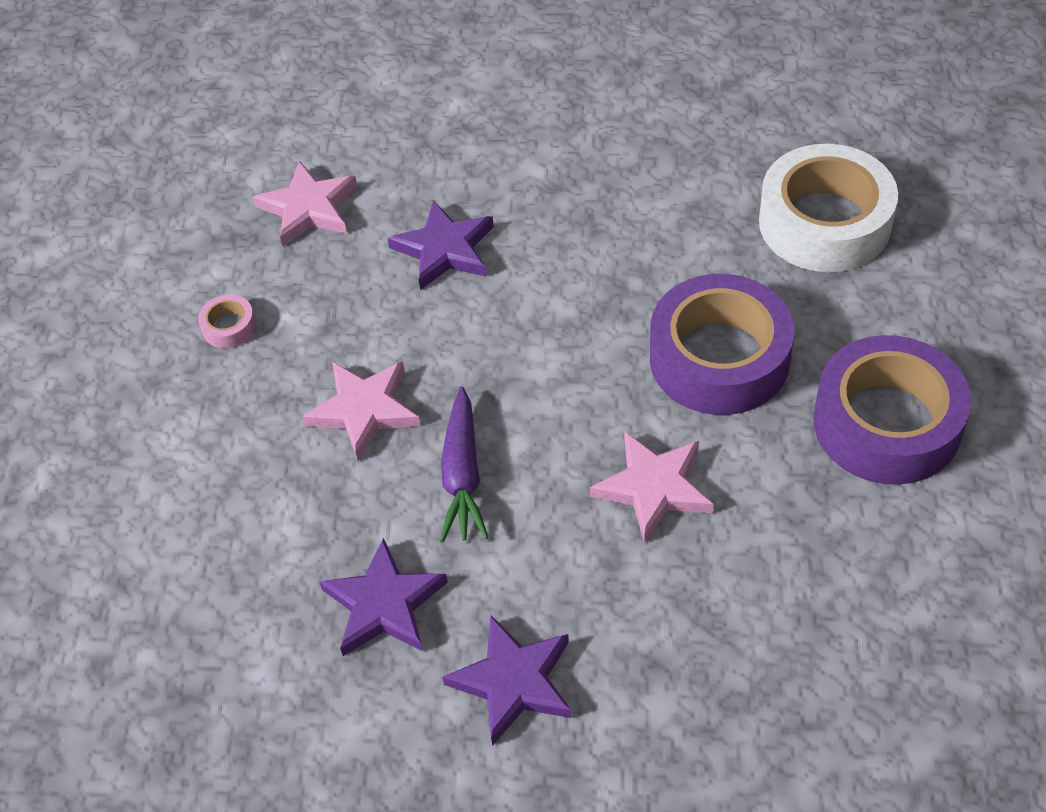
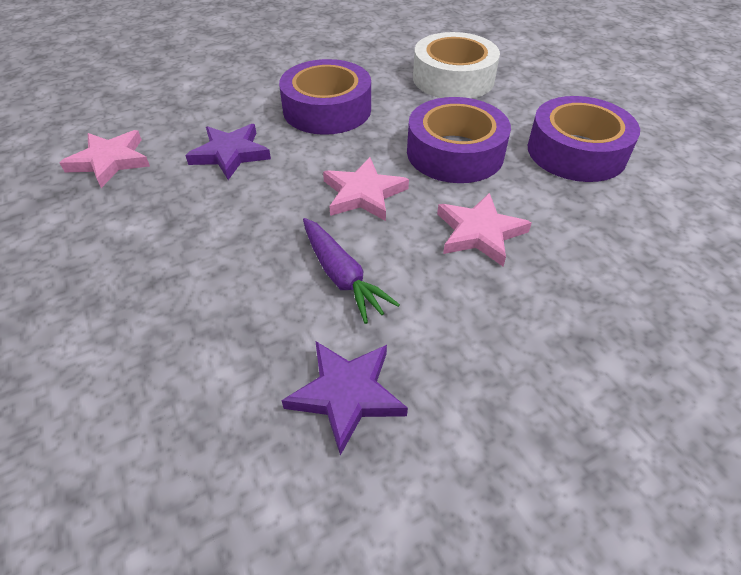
camera: 35 degrees left, 5 degrees down
(229, 327) = (81, 250): pink tape -> none
(364, 410) = (234, 264): pink star -> pink star (363, 193)
(514, 681) = (496, 403): purple star -> none
(606, 217) = (327, 109): none -> purple tape

